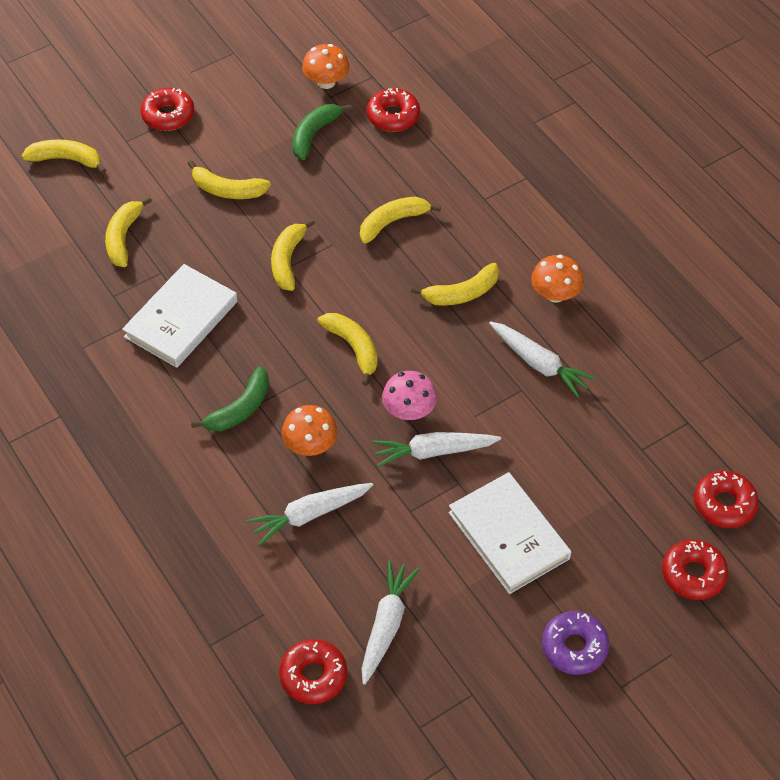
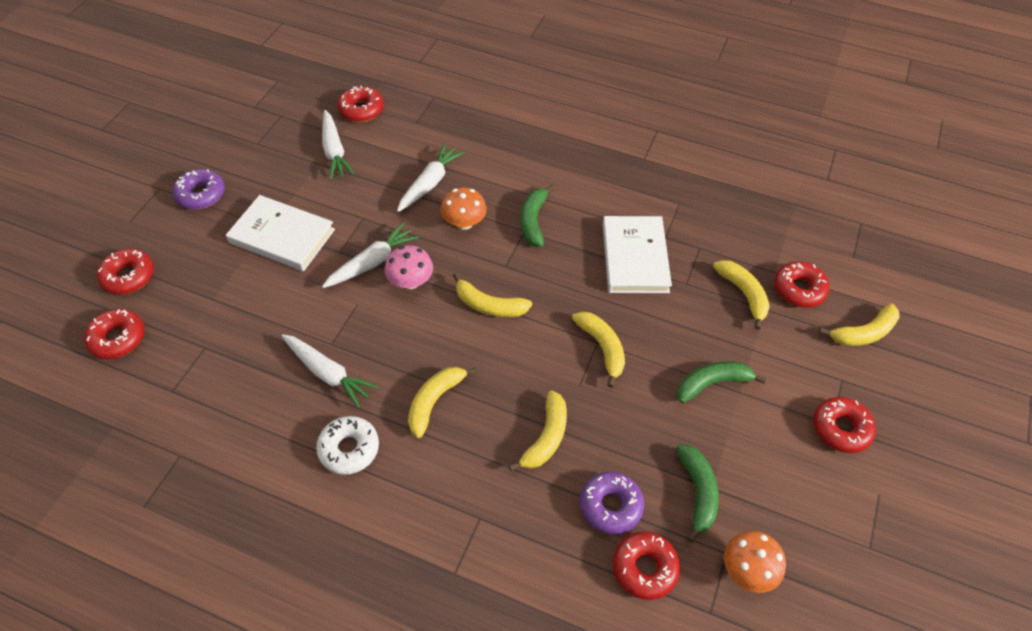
camera: 145 degrees right, 0 degrees up
(73, 216) = (799, 289): none -> red donut
(227, 190) = (712, 383): yellow banana -> green banana
(384, 158) = (610, 506): none -> purple donut
(539, 364) = (328, 373): white carrot -> white carrot turned 150 degrees counterclockwise
(555, 294) = (349, 449): orange mushroom -> white donut

